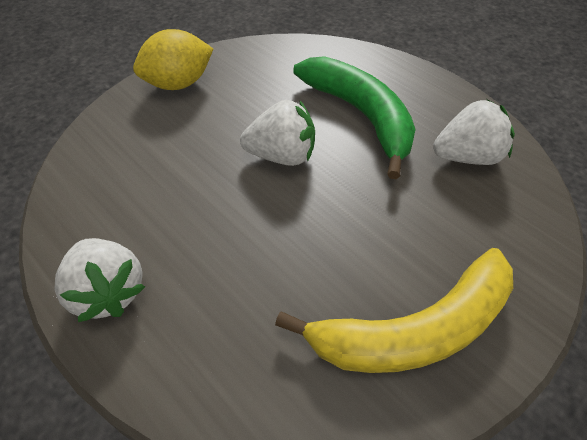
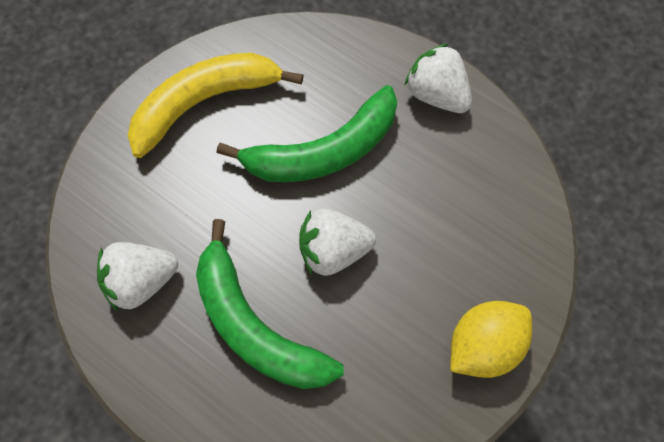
camera: 170 degrees right, 15 degrees up
(270, 245) = (323, 151): none -> green banana

